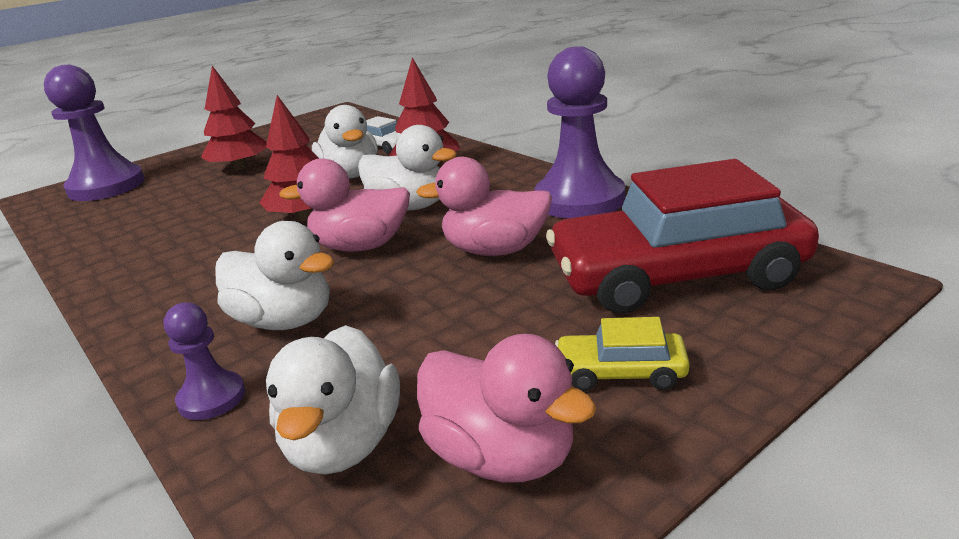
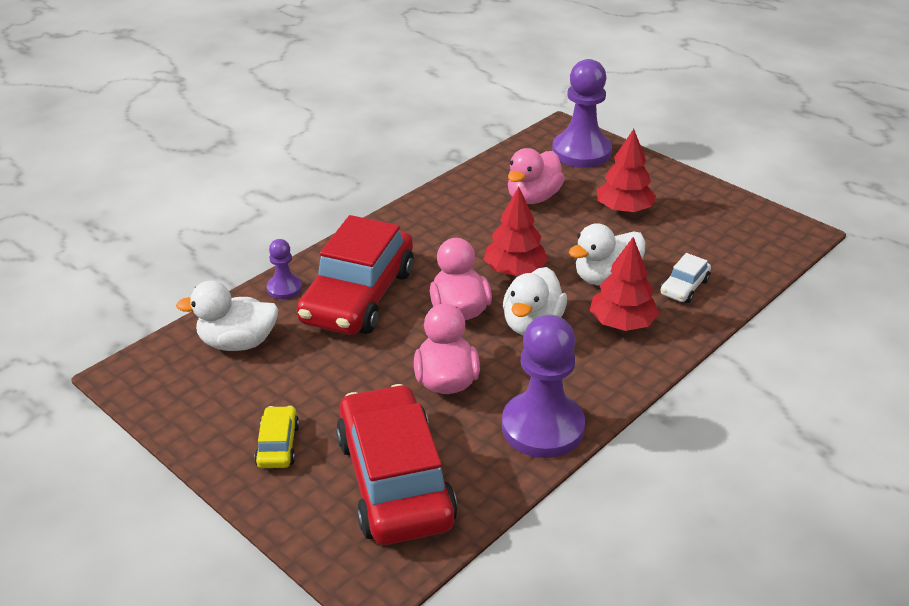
camera: 80 degrees right, 10 degrees up
(284, 321) = (358, 296): white duck -> red car
(501, 457) = (216, 399): pink duck -> pink duck (533, 197)

